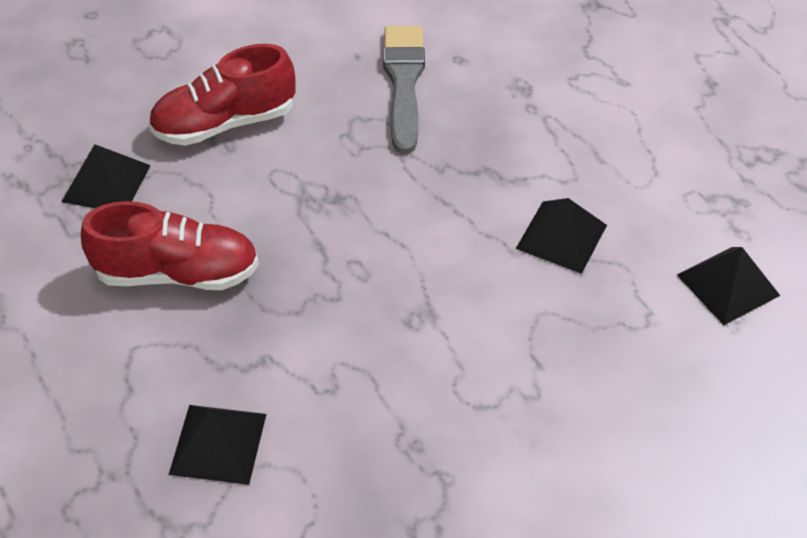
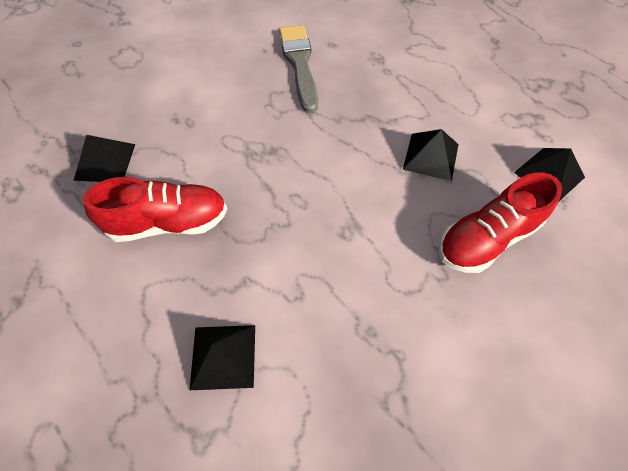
camera: 10 degrees left, 10 degrees up
(225, 123) = (183, 107): red shoe -> red shoe (486, 238)

